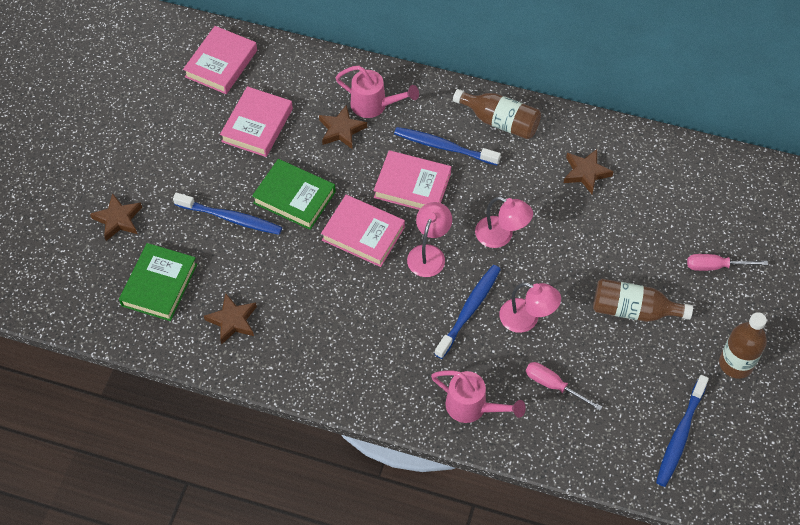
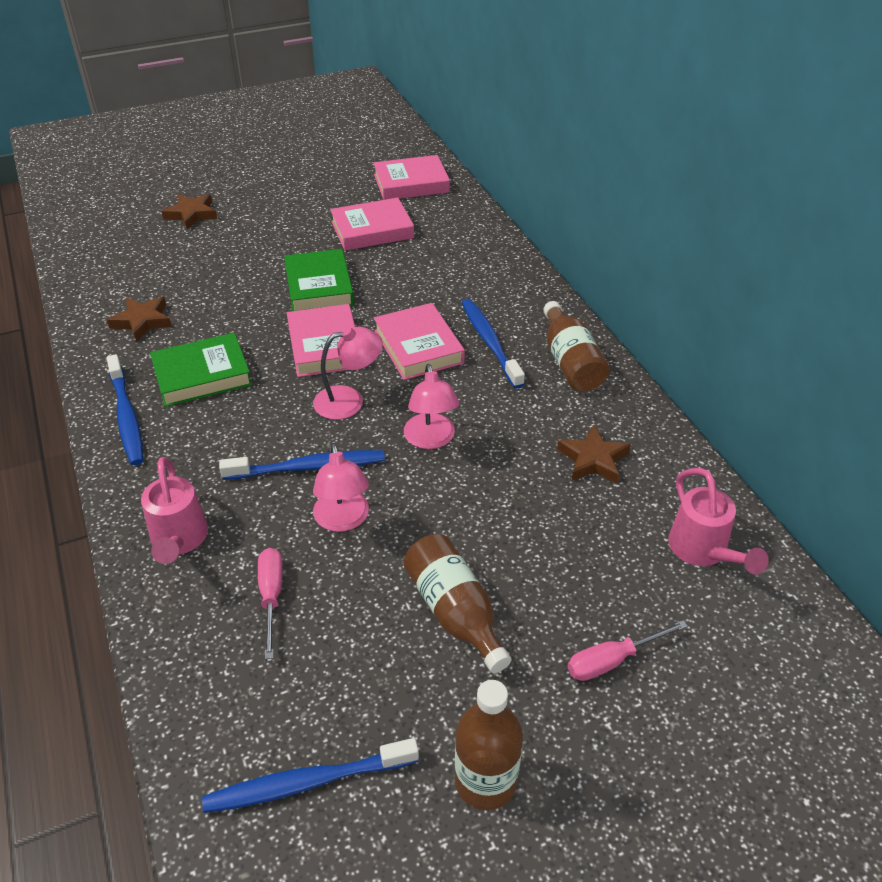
camera: 50 degrees right, 15 degrees down
(159, 285) = (144, 265): green book -> green book (202, 375)
(231, 218) = (256, 265): blue toothbrush -> blue toothbrush (126, 417)
(341, 130) = (426, 274): brown star -> none
(375, 105) = (479, 278): pink watering can -> pink watering can (703, 552)
(715, 266) = (612, 660): pink screwdriver -> pink screwdriver turned 75 degrees counterclockwise

